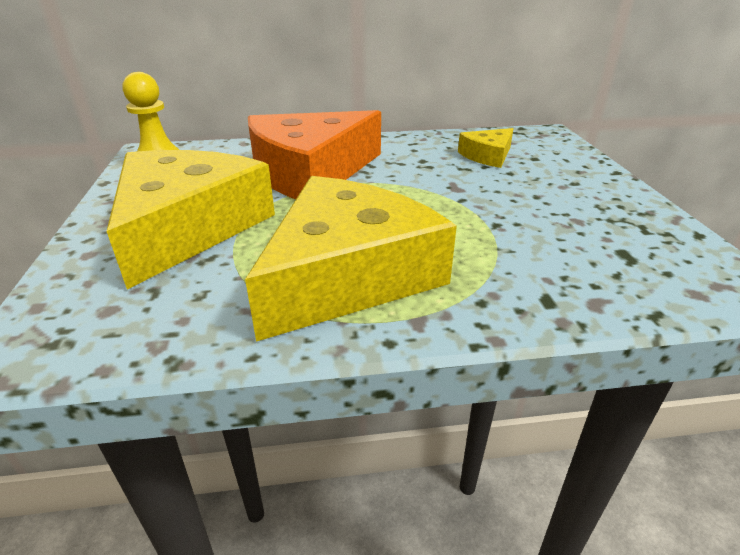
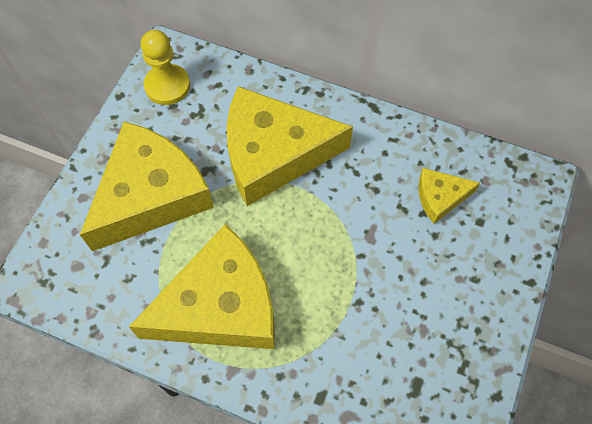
camera: 30 degrees right, 30 degrees up
(310, 172) = (273, 153): orange cheese -> yellow cheese

